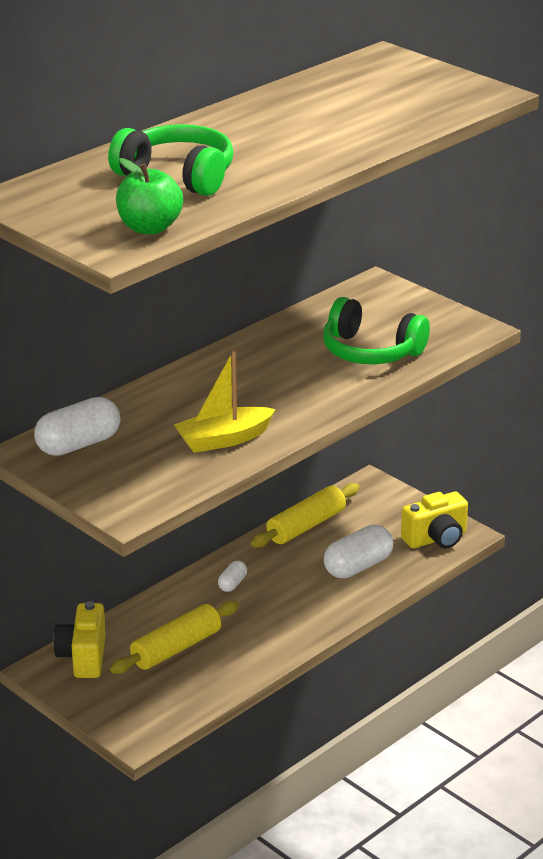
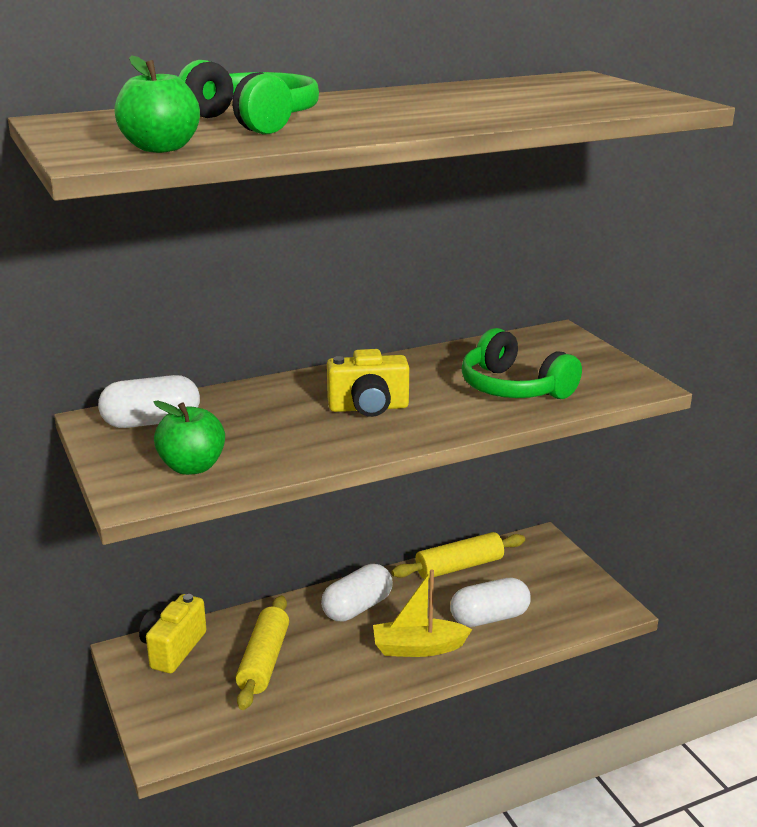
camera: 20 degrees right, 5 degrees down
(152, 478) = (192, 467): none -> green apple
(176, 648) = (264, 661): yellow rolling pin -> yellow rolling pin turned 60 degrees counterclockwise
(224, 439) = (298, 443): yellow boat -> yellow boat (418, 648)
(232, 584) = (357, 608): white capsule -> white capsule, size x1.96
(436, 539) = (583, 607): yellow camera -> yellow camera (368, 408)

